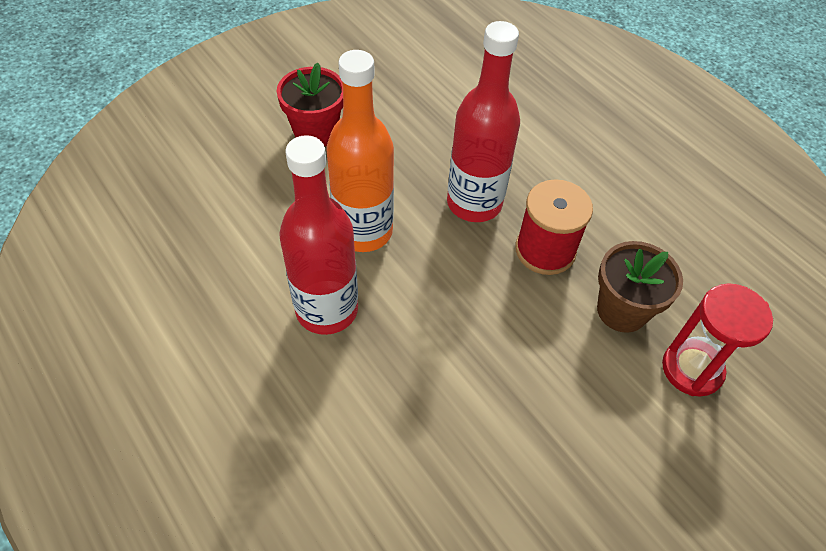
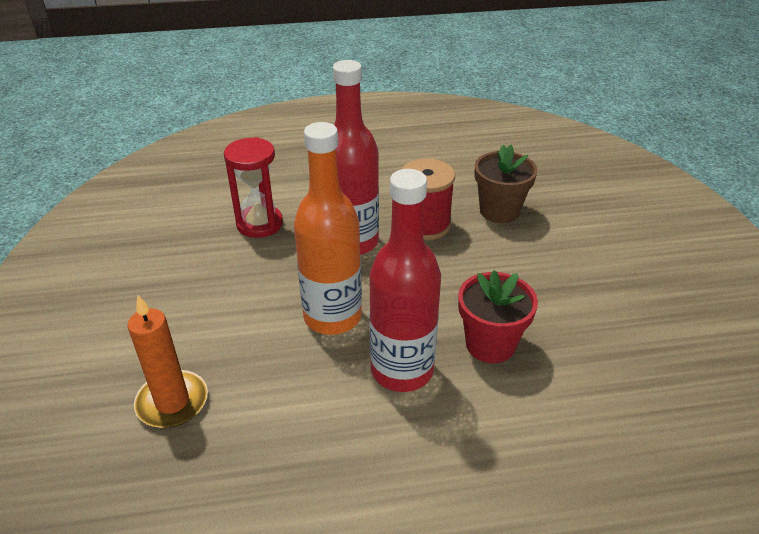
camera: 60 degrees left, 15 degrees down
(217, 174) = (172, 402): none -> orange candle
(316, 132) = (187, 309): red flower pot -> red flower pot (490, 344)
(692, 369) = (561, 201): red hourglass -> red hourglass (259, 224)

